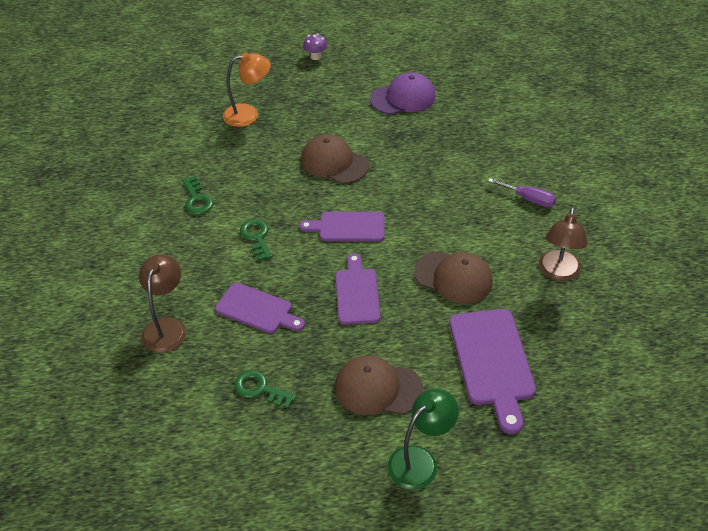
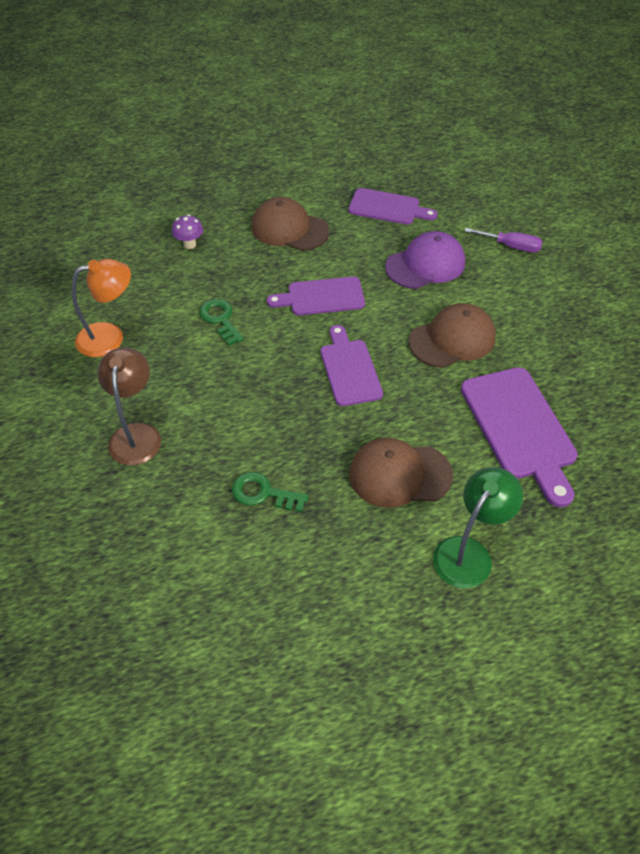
camera: 10 degrees left, 5 degrees up
(197, 199) = (142, 284): green key -> none
(248, 114) = (181, 186): orange lamp -> orange lamp (110, 337)
(257, 310) = (239, 401): purple cutting board -> purple cutting board (387, 208)
(315, 57) = (242, 119): purple mushroom -> purple mushroom (189, 244)
(403, 98) = (348, 153): purple cap -> purple cap (425, 264)
(453, 277) = (452, 339): brown cap -> brown cap turned 45 degrees counterclockwise
(558, 272) = (564, 321): brown lamp -> none

